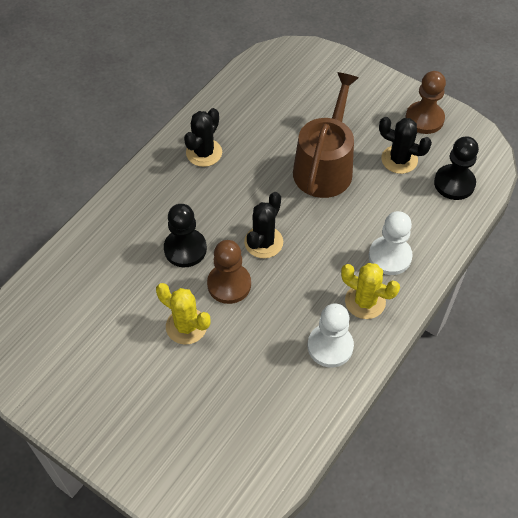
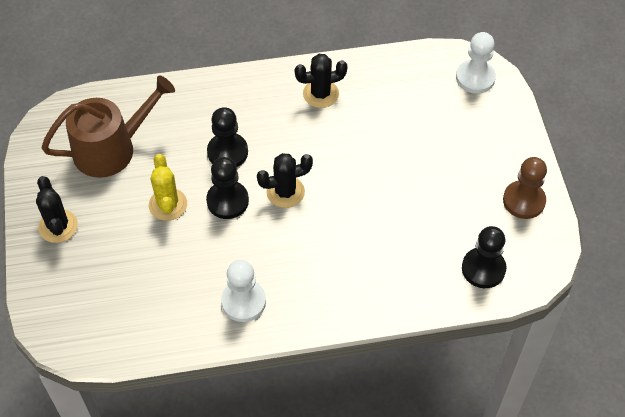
camera: 45 degrees right, 0 degrees up
(229, 284) = (227, 201): brown pawn -> black pawn
(325, 166) = (397, 174): brown watering can -> brown watering can (111, 148)
(365, 301) = (305, 294): yellow cactus -> none
(390, 256) = (363, 279): white pawn -> white pawn (475, 78)
(399, 159) = (462, 215): black cactus -> black cactus (58, 226)

